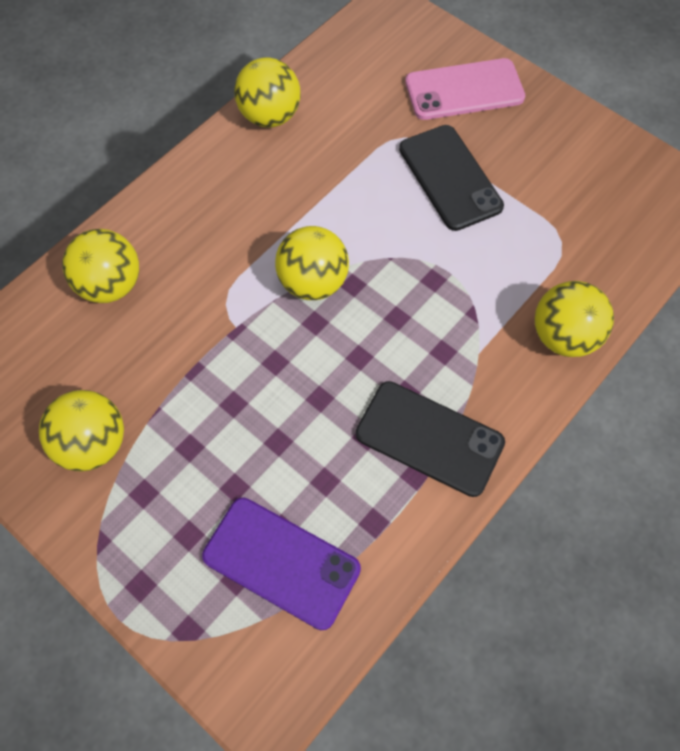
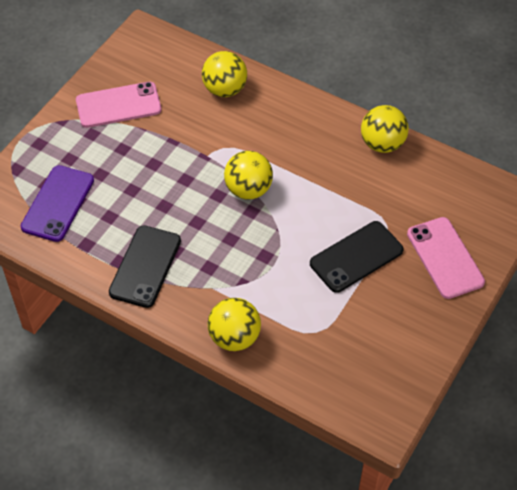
camera: 80 degrees right, 10 degrees down
(93, 444) = (118, 105): yellow ball -> pink phone

